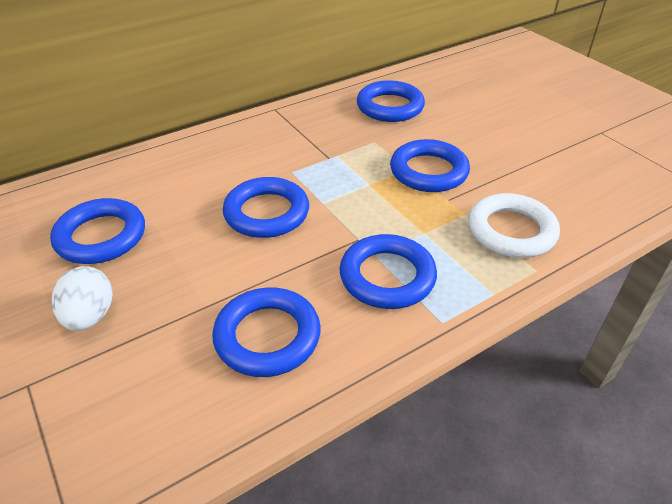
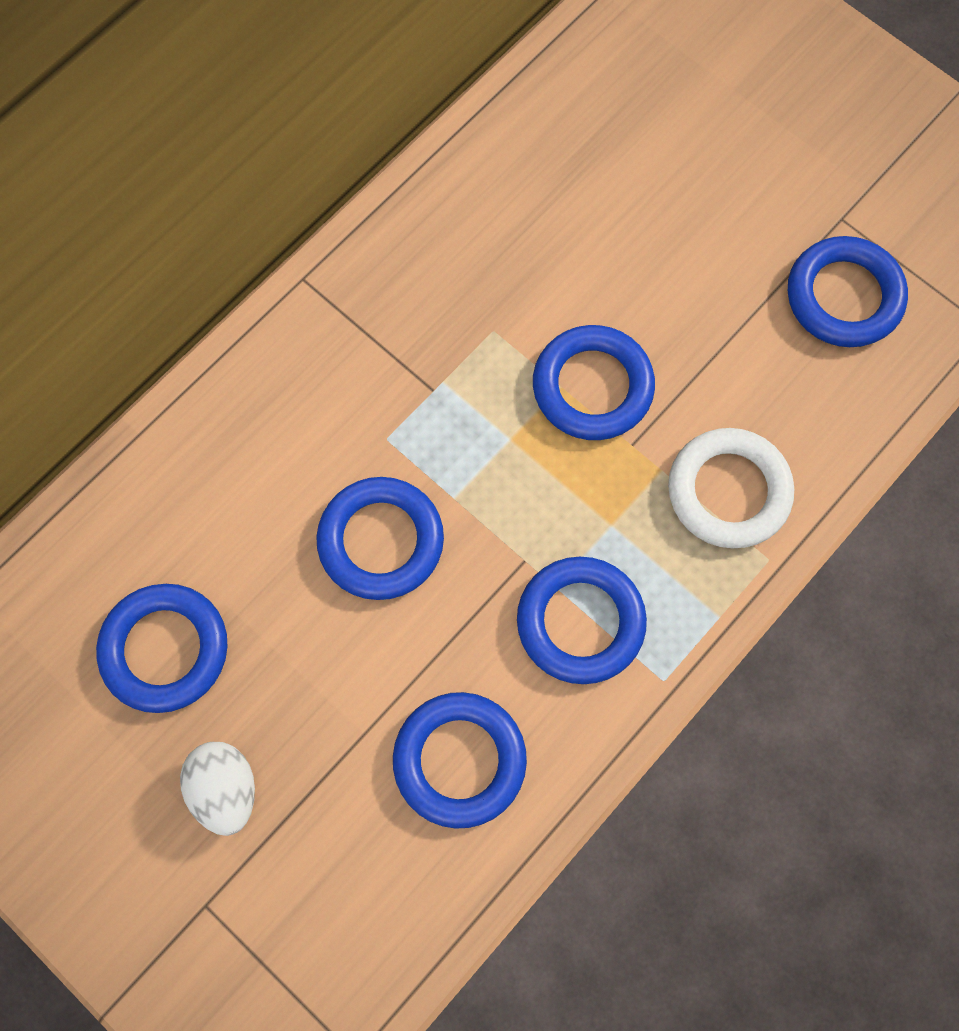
camera: 15 degrees left, 30 degrees up
(390, 107) = (495, 227): blue ring -> blue ring (843, 296)

